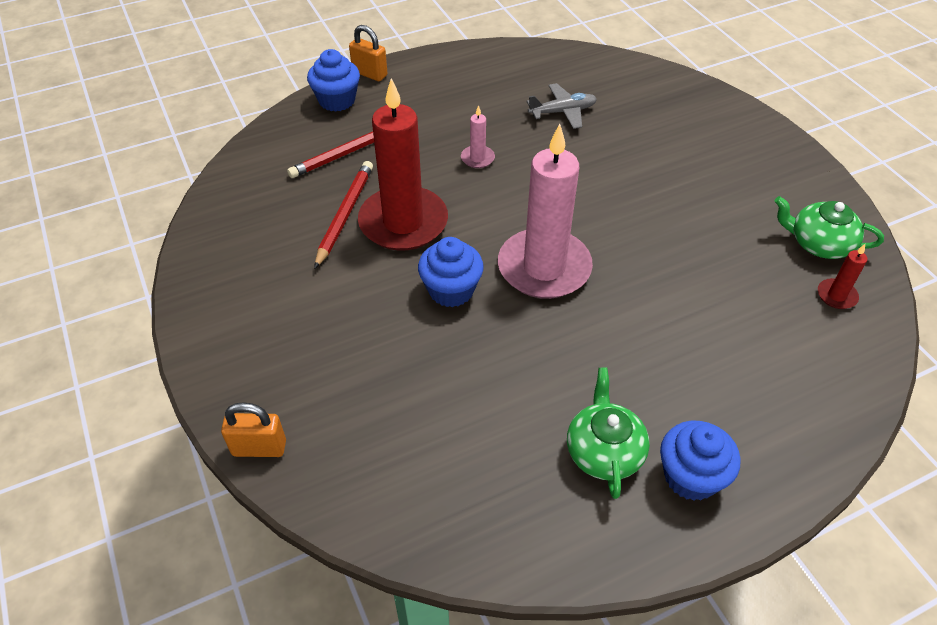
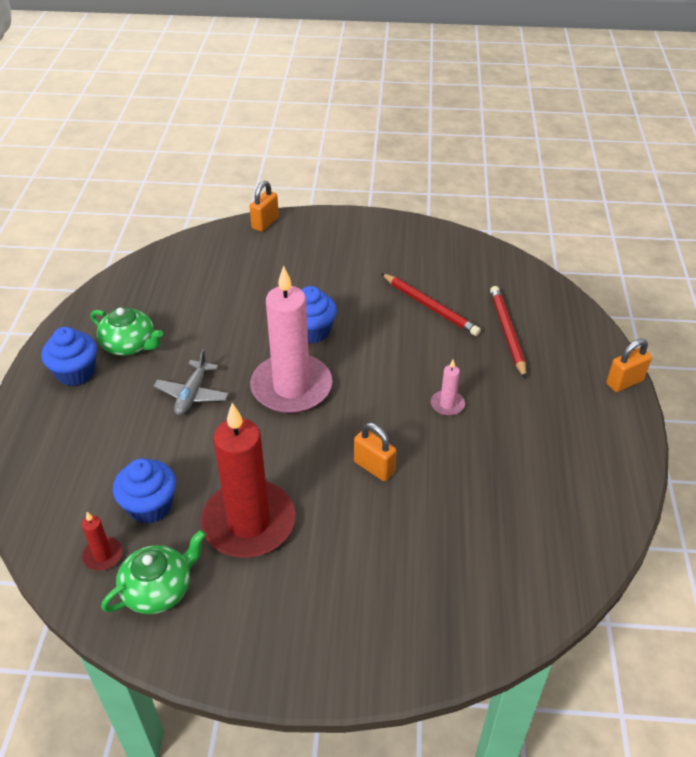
camera: 120 degrees right, 5 degrees down
(337, 100) = (589, 347): blue cupcake -> blue cupcake (150, 506)
(403, 222) = (399, 333): red candle -> red candle (249, 522)
(562, 112) = (479, 499): grey plane -> grey plane (192, 394)
(586, 175) = (374, 467): none -> orange padlock

